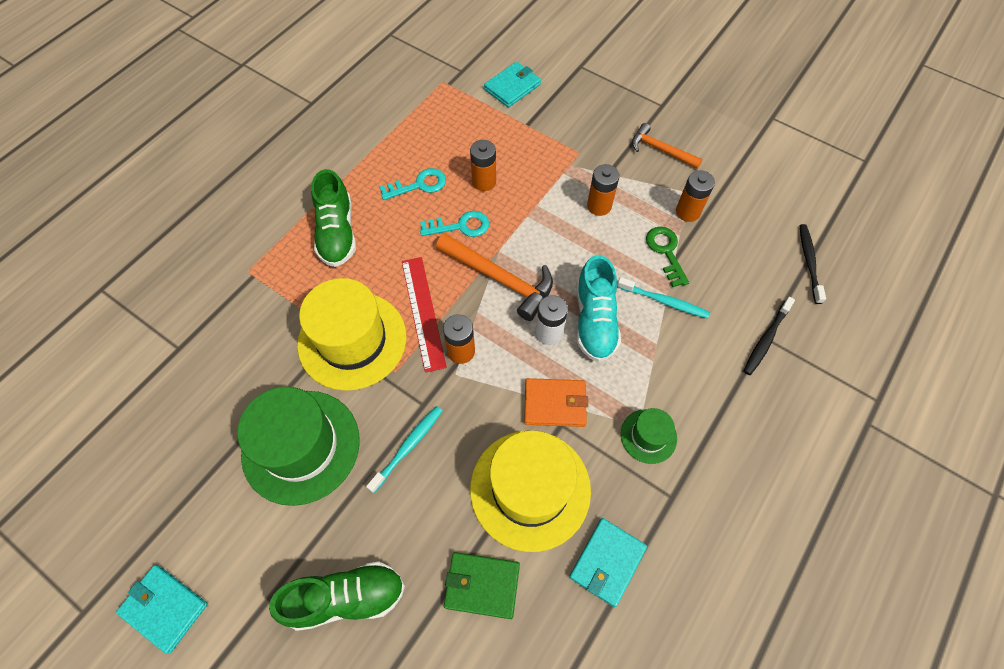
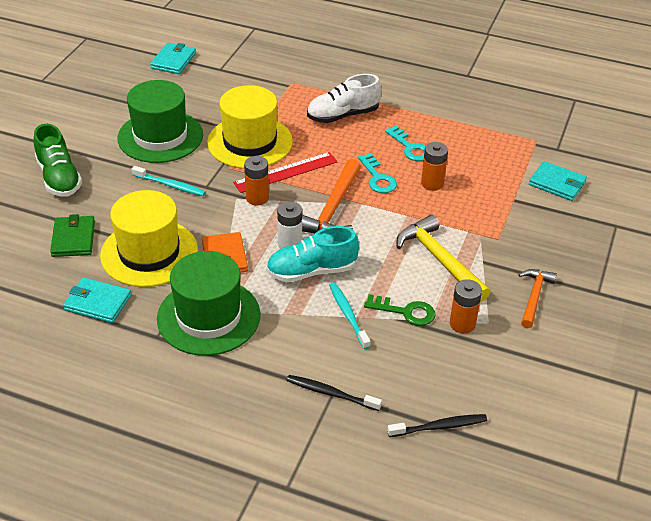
camera: 75 degrees right, 20 degrees down
(164, 608) = (46, 108): turquoise wallet -> turquoise wallet (173, 61)
(337, 233) = (343, 115): green shoe -> white shoe
(599, 206) = (439, 259): orange battery -> yellow hammer
(648, 436) = (208, 317): green hat -> green hat, size x2.07
(664, 301) = (348, 315): turquoise toothbrush -> turquoise toothbrush turned 150 degrees clockwise
(666, 252) = (405, 312): green key -> green key turned 45 degrees clockwise

